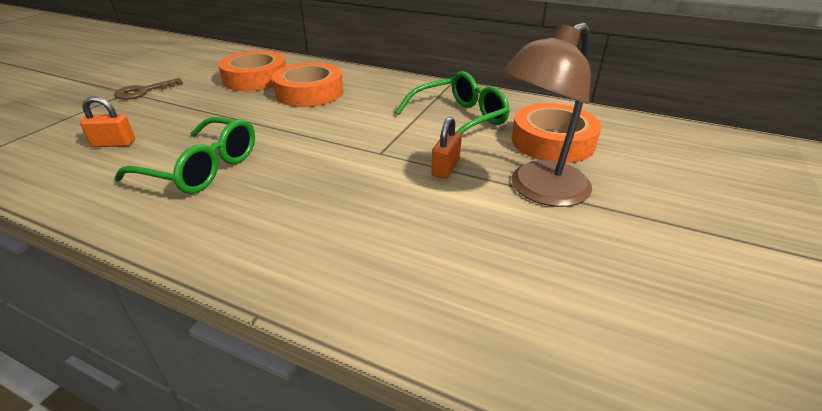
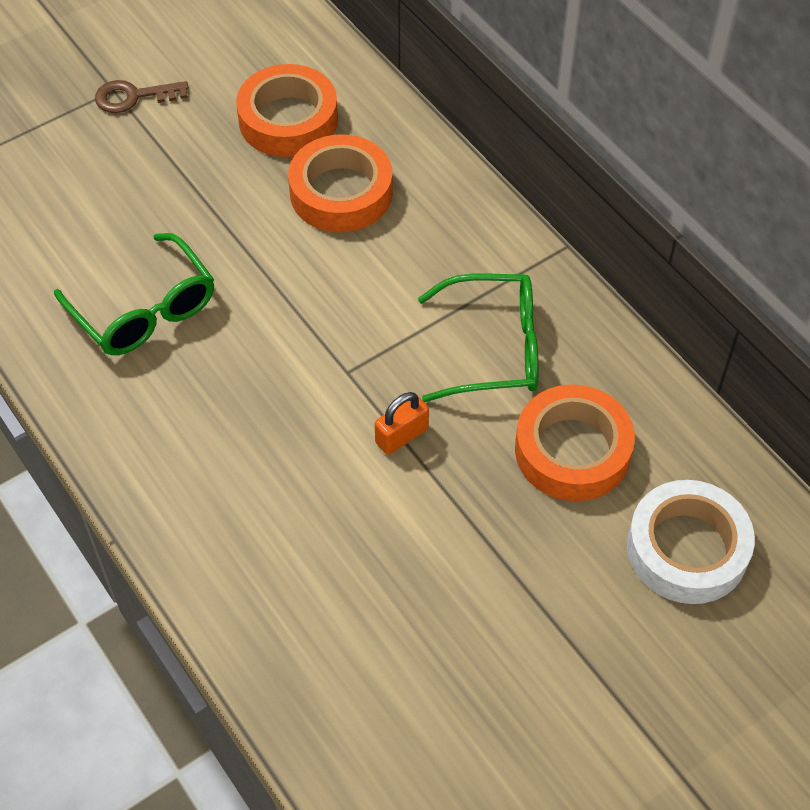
camera: 30 degrees right, 20 degrees up
(114, 144) = (69, 216): orange padlock -> none
(539, 191) = (473, 523): brown lamp -> none
(668, 157) = (687, 549): none -> white tape

